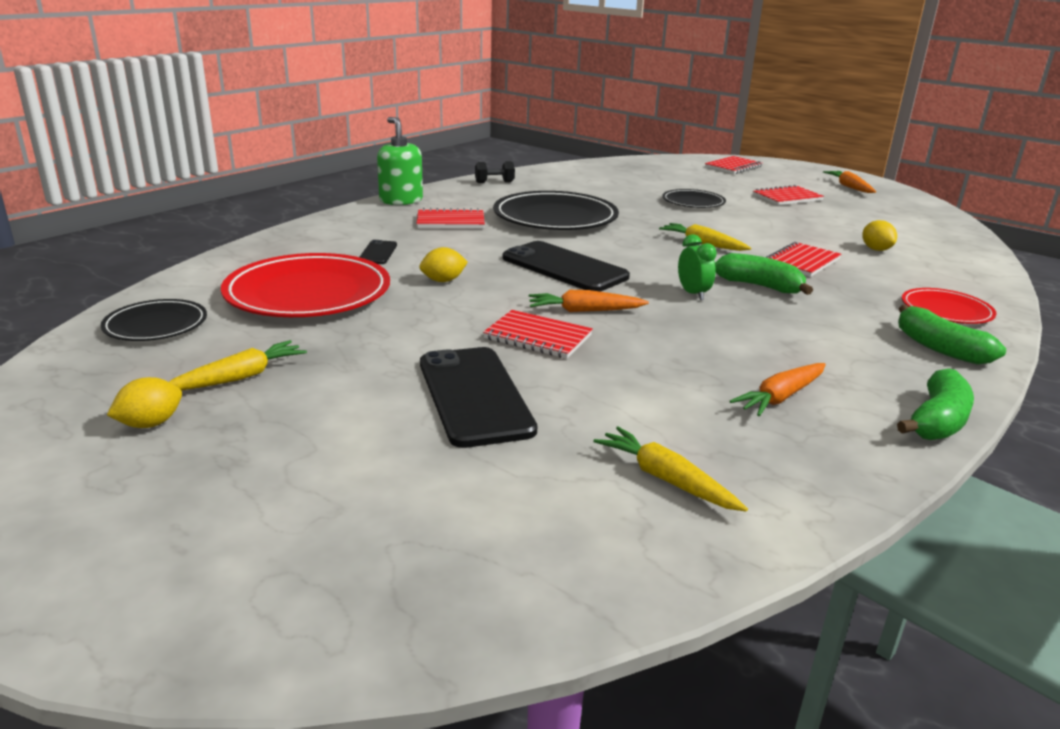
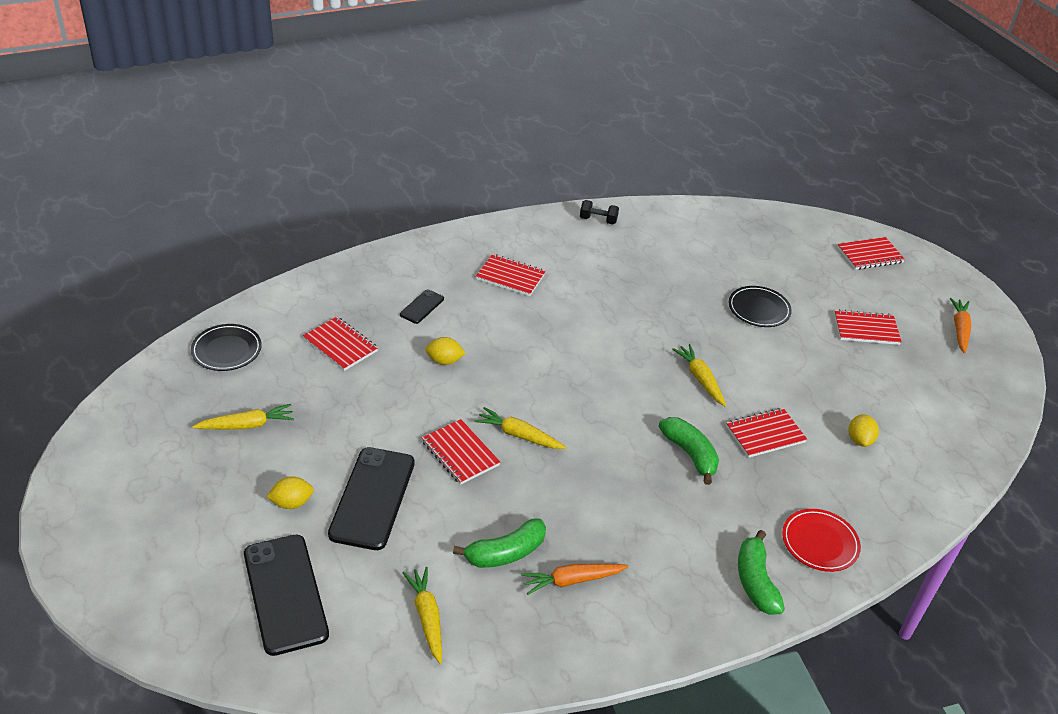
camera: 25 degrees right, 15 degrees up
(150, 424) = (179, 451): yellow lemon -> yellow lemon (292, 503)
(308, 293) = (340, 345): red plate -> red notebook
(401, 200) = (493, 229): green soap dispenser -> none
(555, 218) = (604, 297): black plate -> none
(564, 267) = (550, 374): black phone -> black phone (285, 593)
(584, 311) = (519, 435): orange carrot -> yellow carrot
(693, 294) = (623, 444): green clock -> none
(937, 421) = (658, 648): green banana -> green banana (505, 553)

